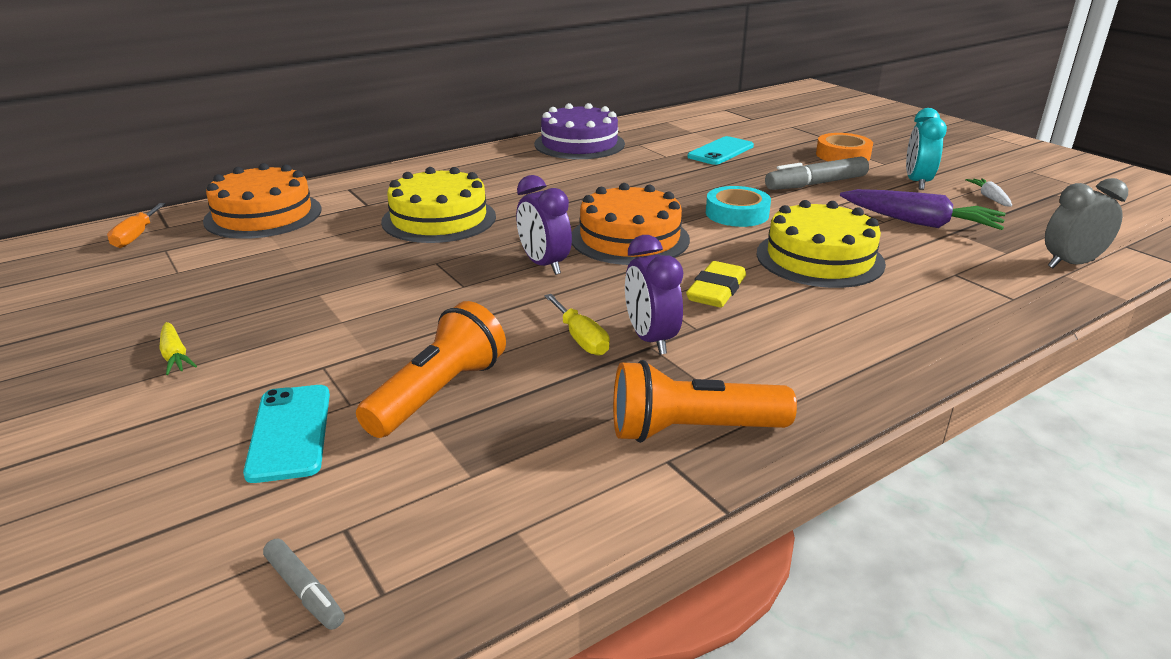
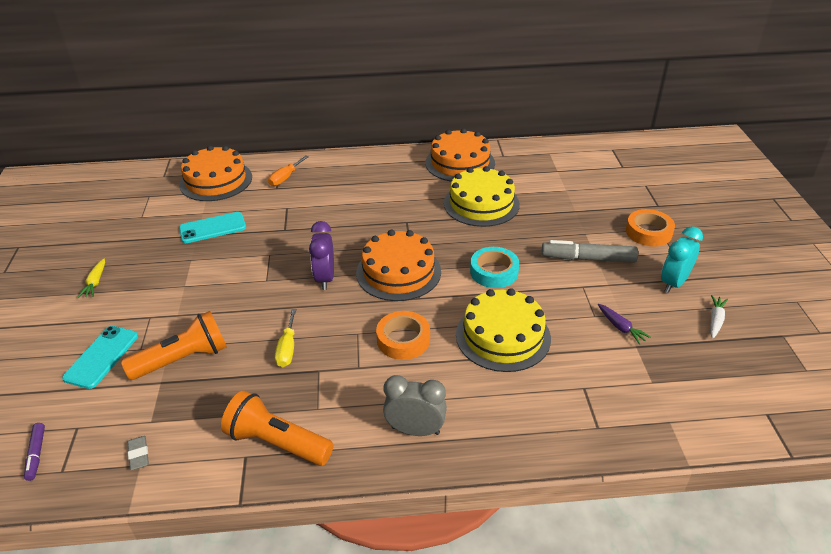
camera: 30 degrees right, 10 degrees up
(136, 236) = (144, 180): orange screwdriver -> orange screwdriver (285, 178)
(304, 591) = (36, 454): grey marker -> purple marker
(439, 219) = (304, 215): yellow cake -> yellow cake (481, 204)
(500, 519) = (139, 454): none -> grey eraser
(579, 144) = (460, 163): purple cake -> orange cake
(650, 339) = (323, 365): purple clock -> none
(716, 290) = (403, 340): yellow eraser -> orange tape
(720, 151) = (554, 200): turquoise phone -> turquoise phone (212, 228)
(920, 223) = (620, 327): purple carrot -> purple carrot, size x0.50
(1070, 264) = (689, 413): grey clock -> grey clock (415, 430)

